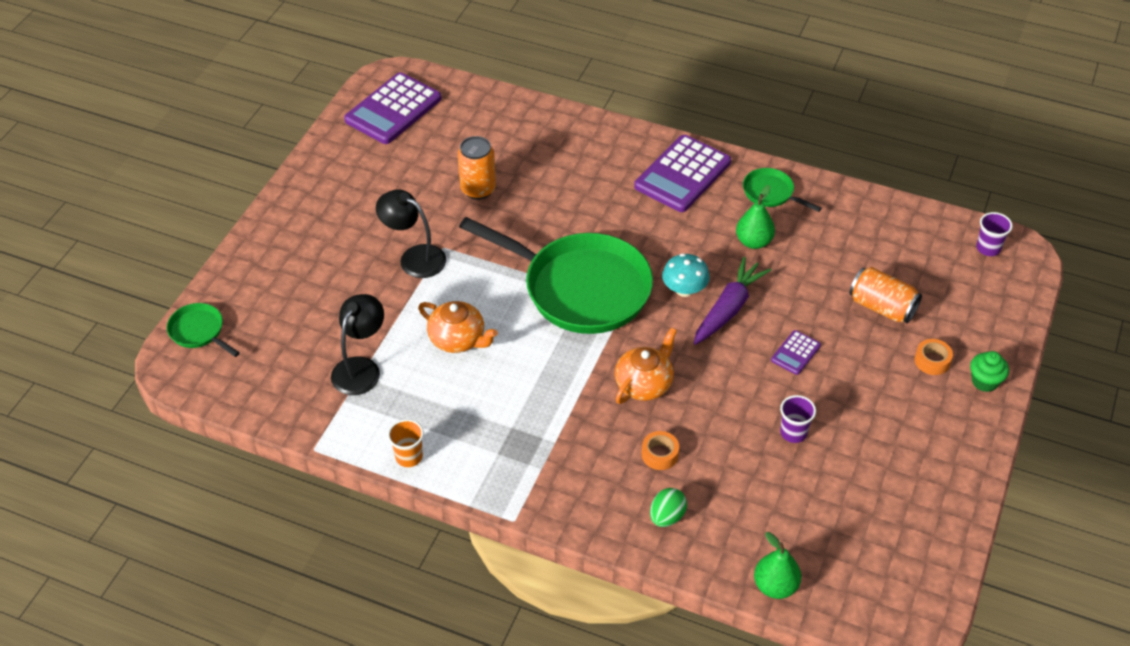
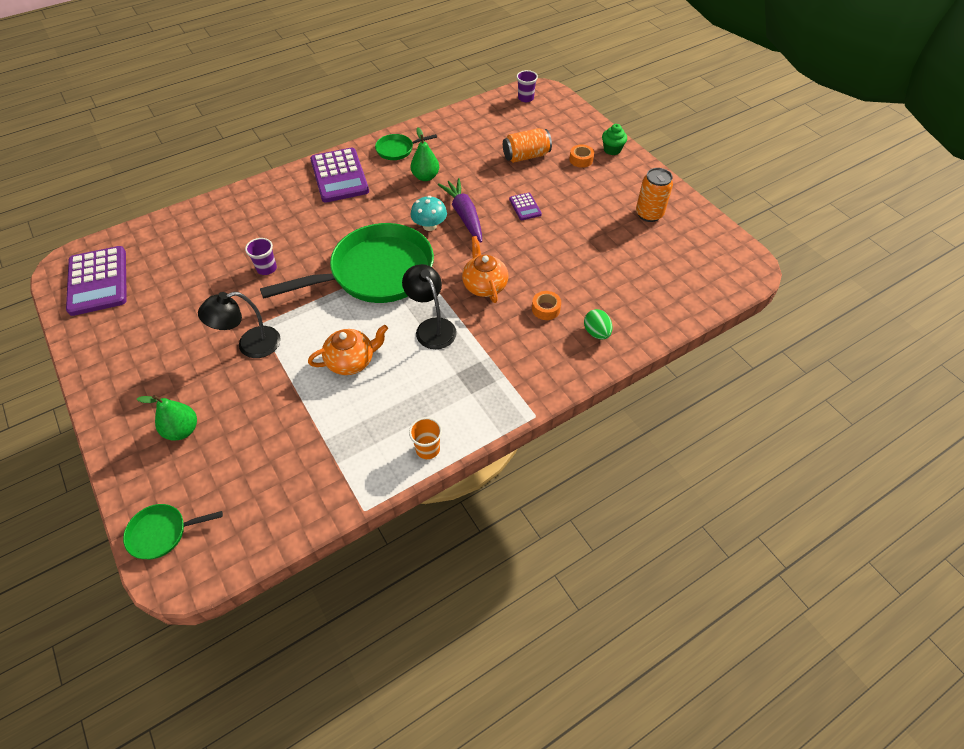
camera: 55 degrees left, 5 degrees up
(361, 368) = (317, 435): black lamp -> black lamp (431, 327)
(478, 189) = (232, 276): orange can -> orange can (649, 214)
(775, 586) = (685, 311): green pear -> green pear (182, 430)
(793, 433) = (581, 240): purple cup -> purple cup (267, 268)

